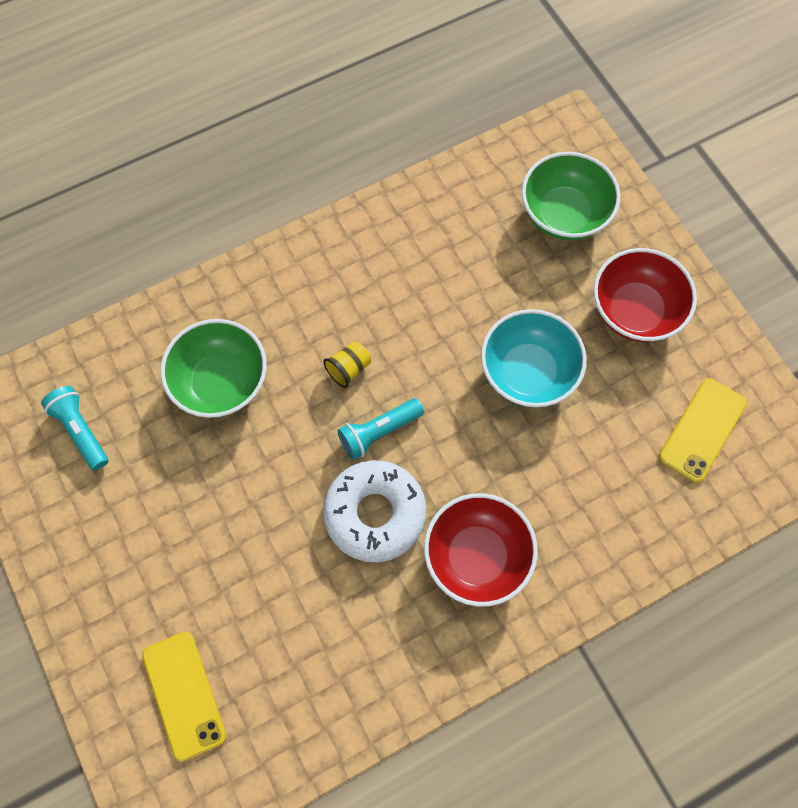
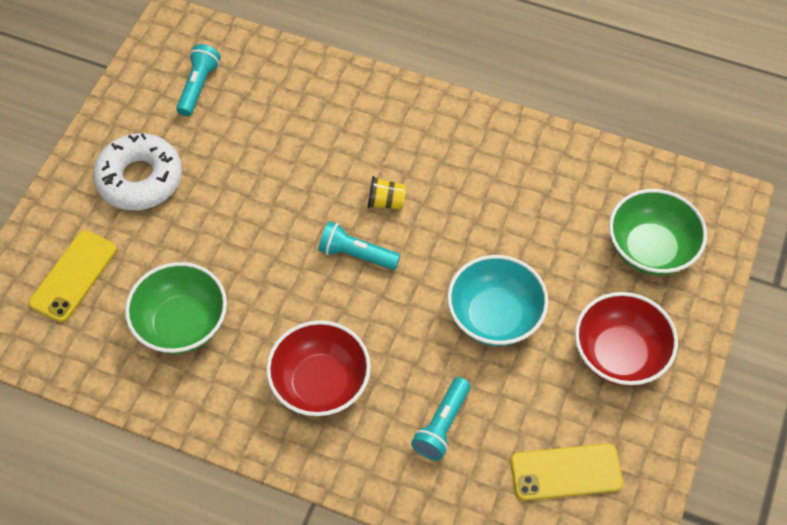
camera: 50 degrees right, 10 degrees down
(221, 382) = (304, 136): green bowl -> green bowl (182, 324)
(375, 513) = (294, 296): white donut -> white donut (140, 179)
(592, 489) = (442, 425): none -> turquoise flashlight

